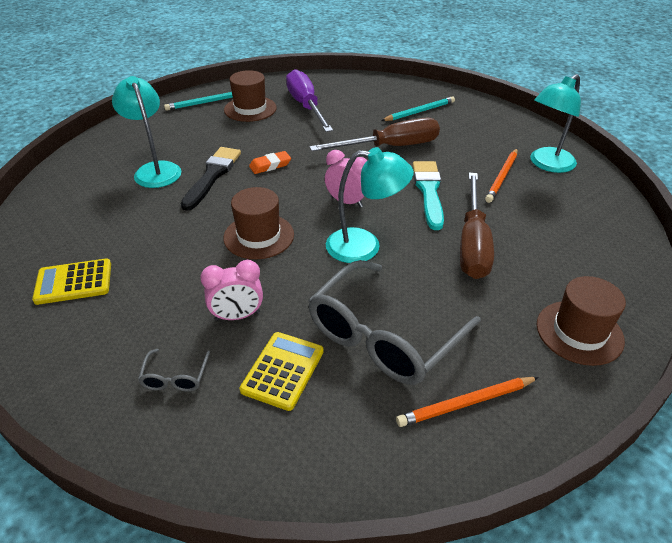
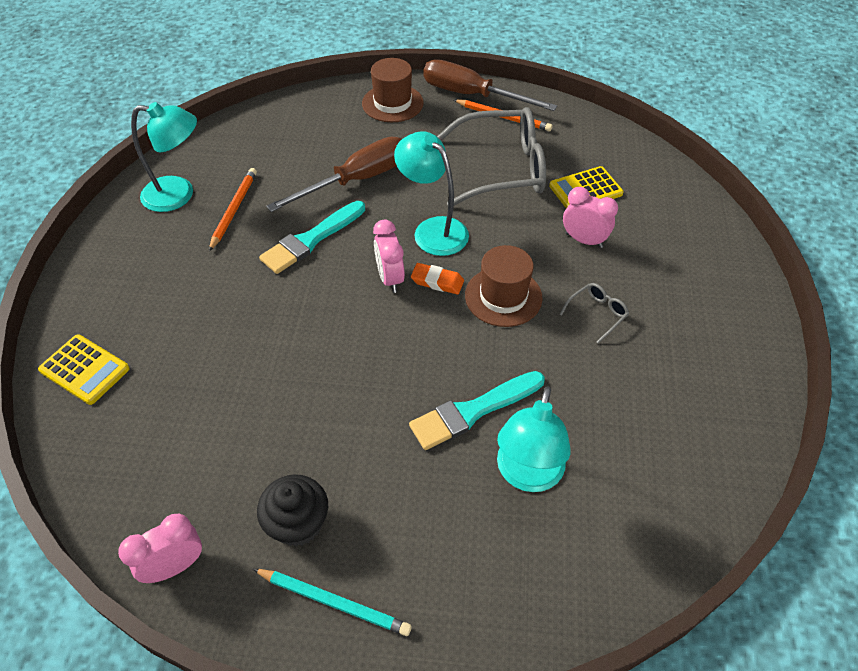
camera: 135 degrees left, 10 degrees up
(73, 282) = (698, 358): yellow calculator -> yellow calculator (84, 369)
(175, 377) = (657, 227): grey glasses -> grey glasses (597, 313)
(212, 176) = (473, 411): black brush -> turquoise brush
(250, 109) = (298, 523): brown hat -> black cupcake
(270, 165) = (399, 380): orange eraser -> orange eraser (437, 281)
(281, 82) = (175, 566): none -> pink clock
(306, 106) = (229, 465): purple screwdriver -> none
(390, 147) = (256, 313): brown screwdriver -> brown screwdriver (472, 95)
(419, 111) = (139, 342): turquoise pencil -> none
(502, 177) = (233, 210): orange pencil -> orange pencil turned 60 degrees counterclockwise

